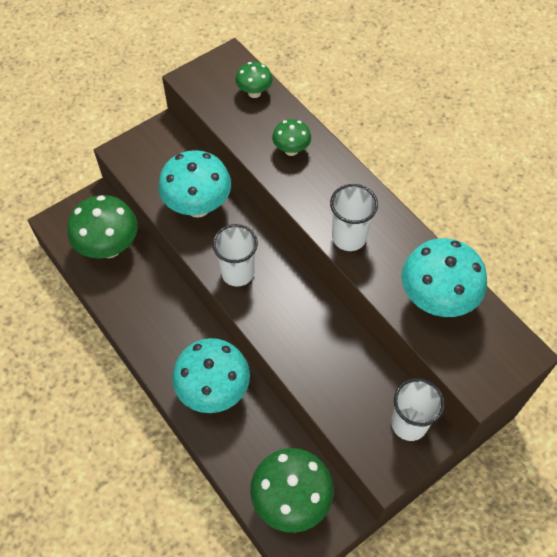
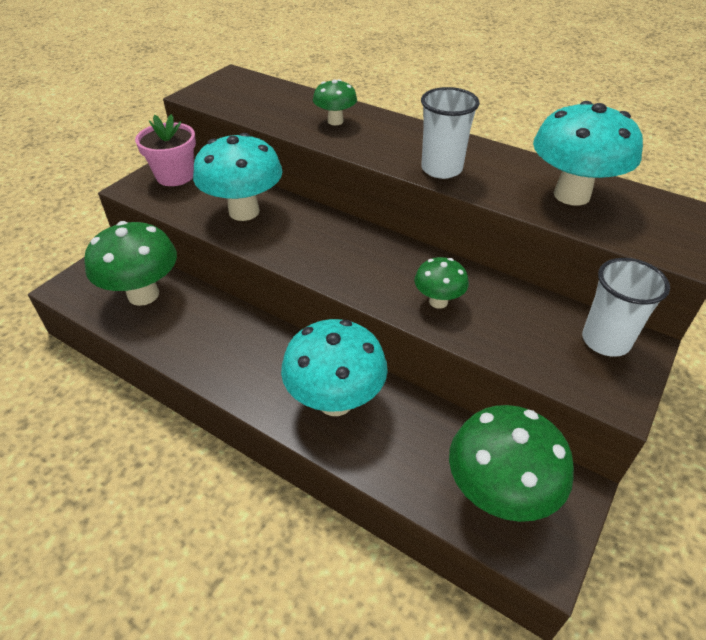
camera: 20 degrees left, 15 degrees down
(157, 147) = (175, 176): none -> pink flower pot
(237, 273) = (319, 255): white cup -> none
(254, 93) = (271, 92): green mushroom -> green mushroom (438, 301)

